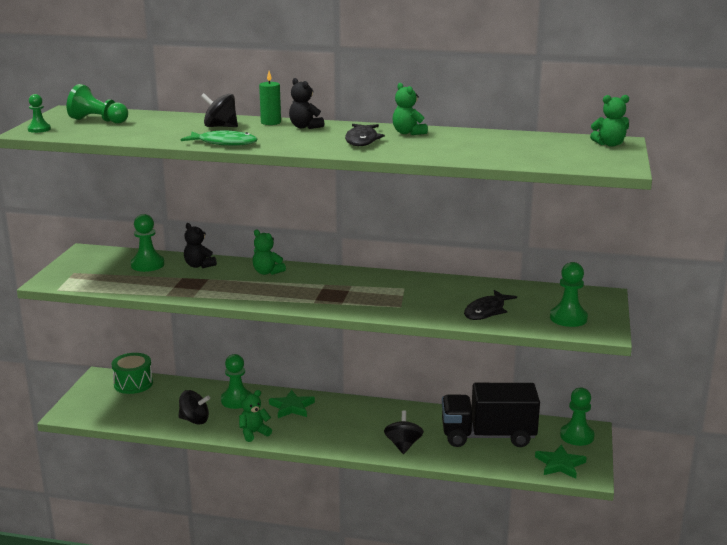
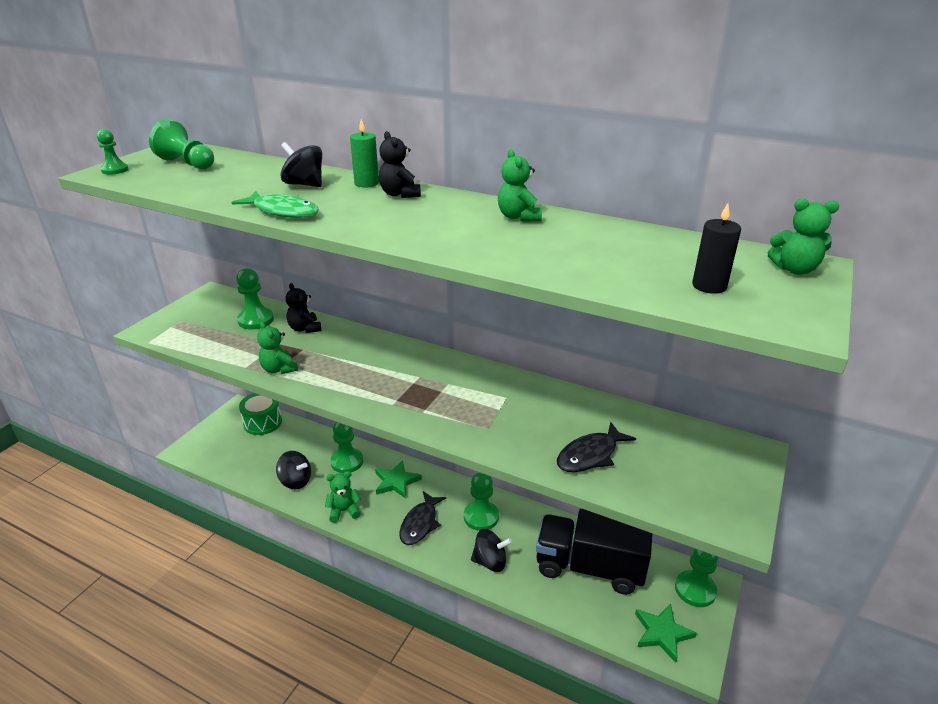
camera: 15 degrees right, 10 degrees up
(267, 272) = (368, 349): green teddy bear -> green teddy bear (279, 369)
(362, 140) = (451, 224): black fish -> black fish (420, 523)
(403, 445) = (490, 562): black spinning top -> black spinning top turned 75 degrees clockwise
(560, 156) = (709, 286): none -> black candle
(568, 318) = (694, 488): green pawn -> green pawn (481, 517)

